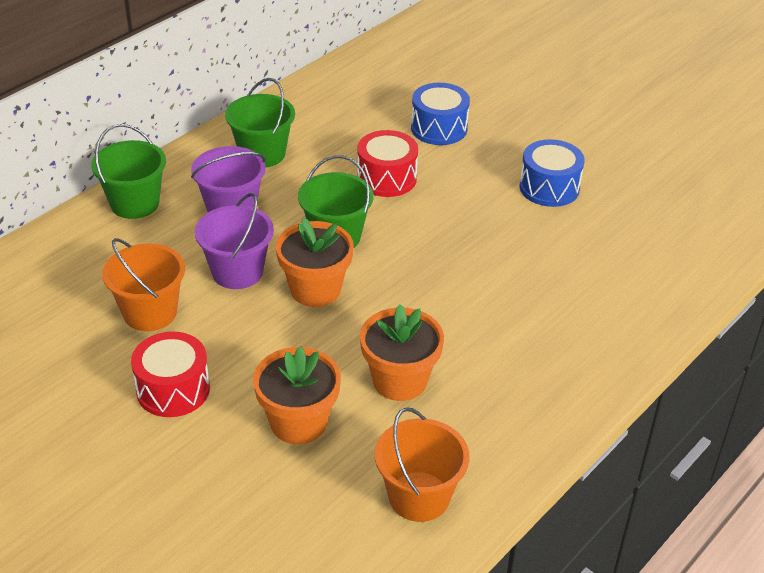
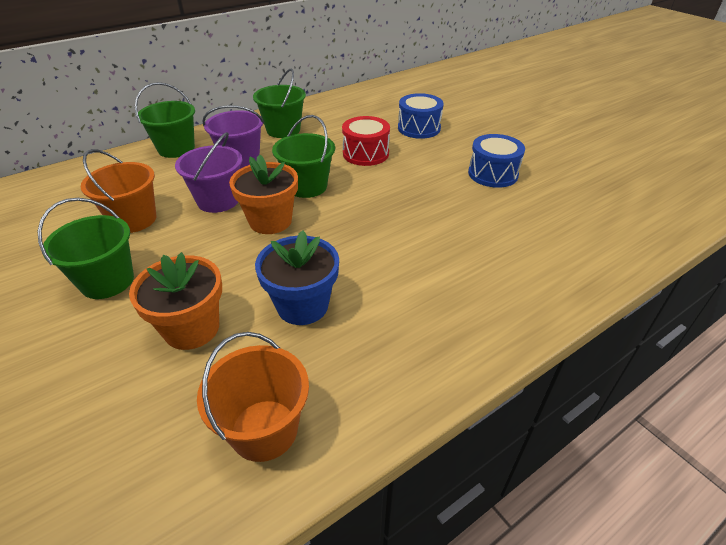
camera: 15 degrees right, 0 degrees up
(173, 389) = (107, 281): red drum -> green bucket
(400, 381) = (302, 306): orange flower pot -> blue flower pot

